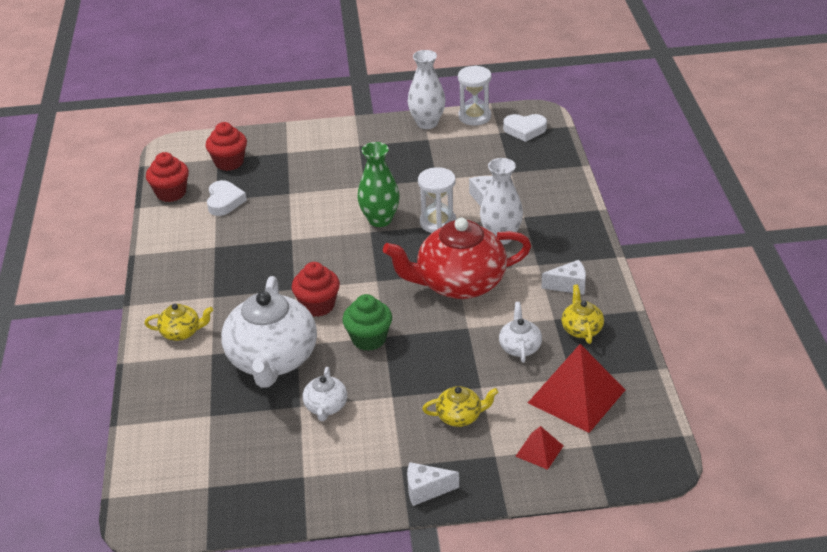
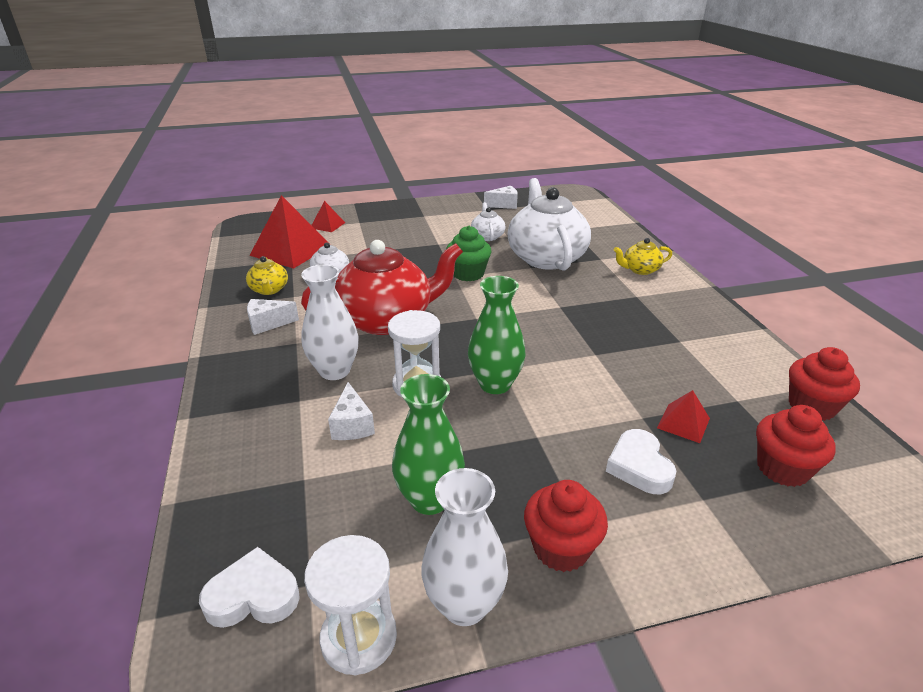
camera: 170 degrees right, 5 degrees down
(224, 201) = (723, 398): white heart -> white heart (639, 466)
(265, 188) = (683, 423): none -> red pyramid
(318, 305) = (527, 294): red cupcake -> red cupcake (561, 548)
(426, 490) = (405, 208): white cheese -> white cheese (504, 205)
(437, 159) = (430, 499): none -> green vase
(460, 416) = (384, 237): yellow teapot -> none

